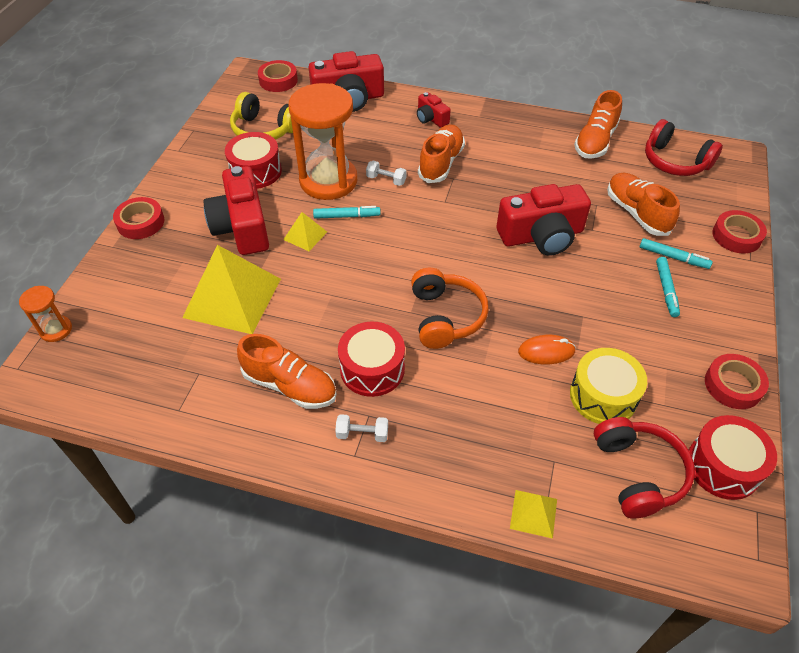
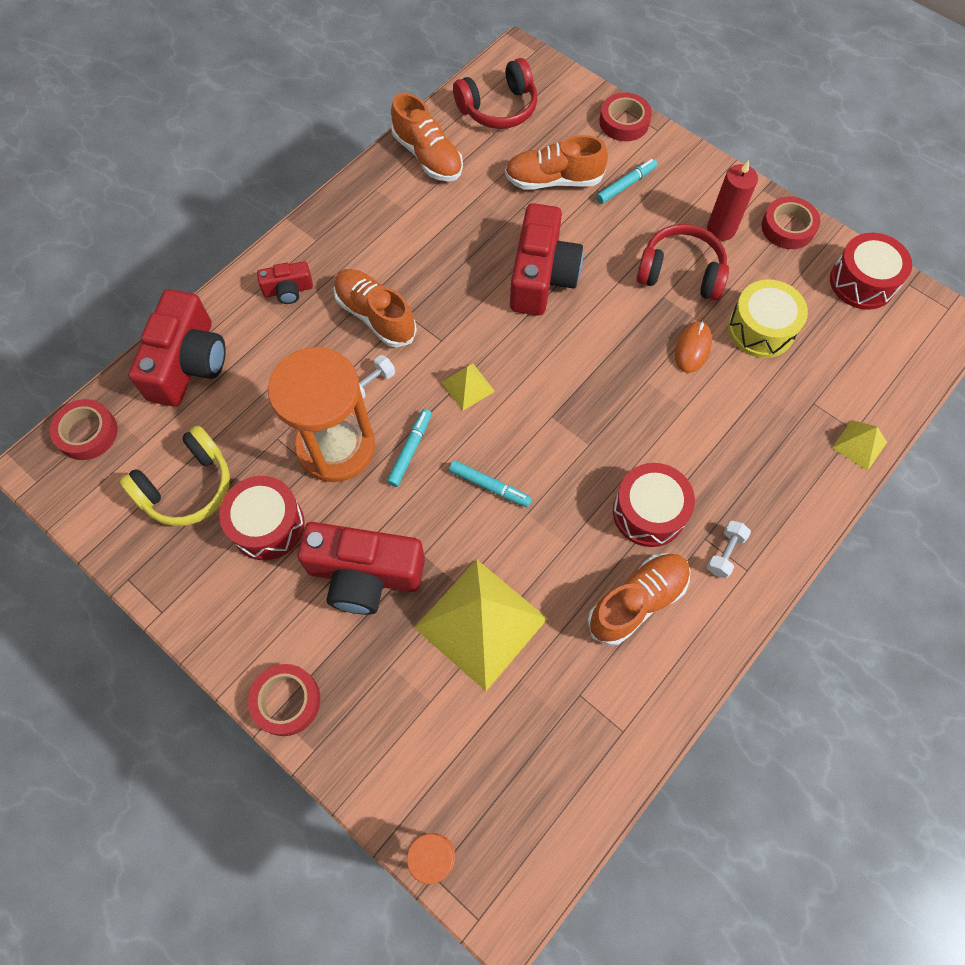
camera: 65 degrees left, 15 degrees up
(305, 235) = (418, 507): yellow pyramid -> yellow pyramid (467, 386)
(445, 317) = (610, 415): orange headphones -> none
(638, 473) = (847, 346): red headphones -> red headphones (680, 273)
(666, 290) = (663, 213): turquoise marker -> turquoise marker (490, 486)
(686, 335) = (721, 229): none -> red candle

